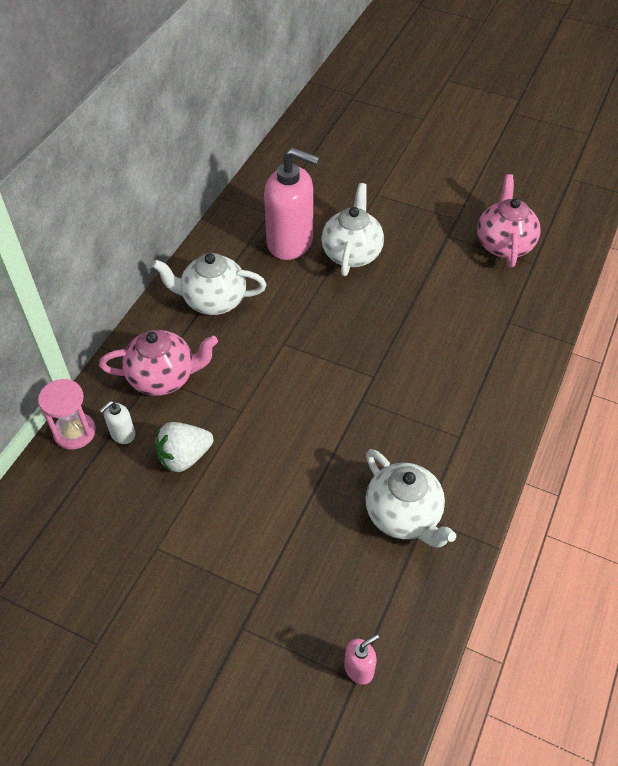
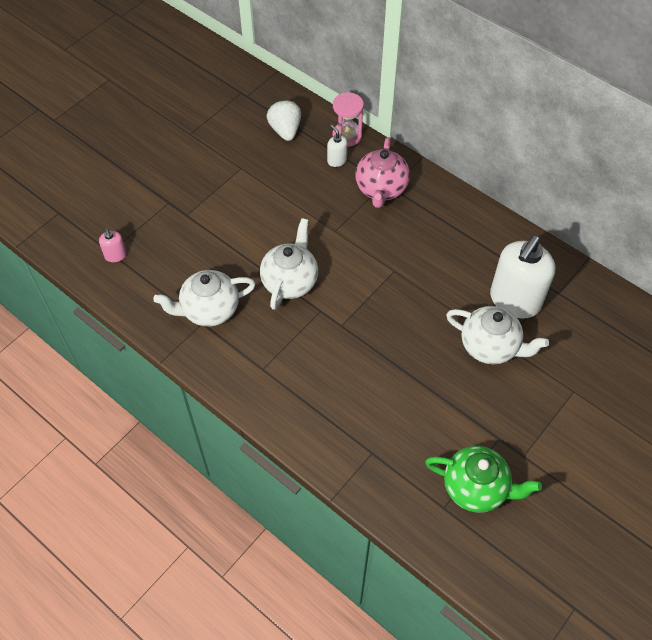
camera: 105 degrees right, 5 degrees up
(184, 457) = (305, 192): white strawberry -> white strawberry (285, 130)
(213, 300) = (454, 232): white teapot -> white teapot (290, 281)
(290, 242) = (514, 301): pink soap dispenser -> white soap dispenser
(504, 245) = (476, 488): pink teapot -> green teapot

